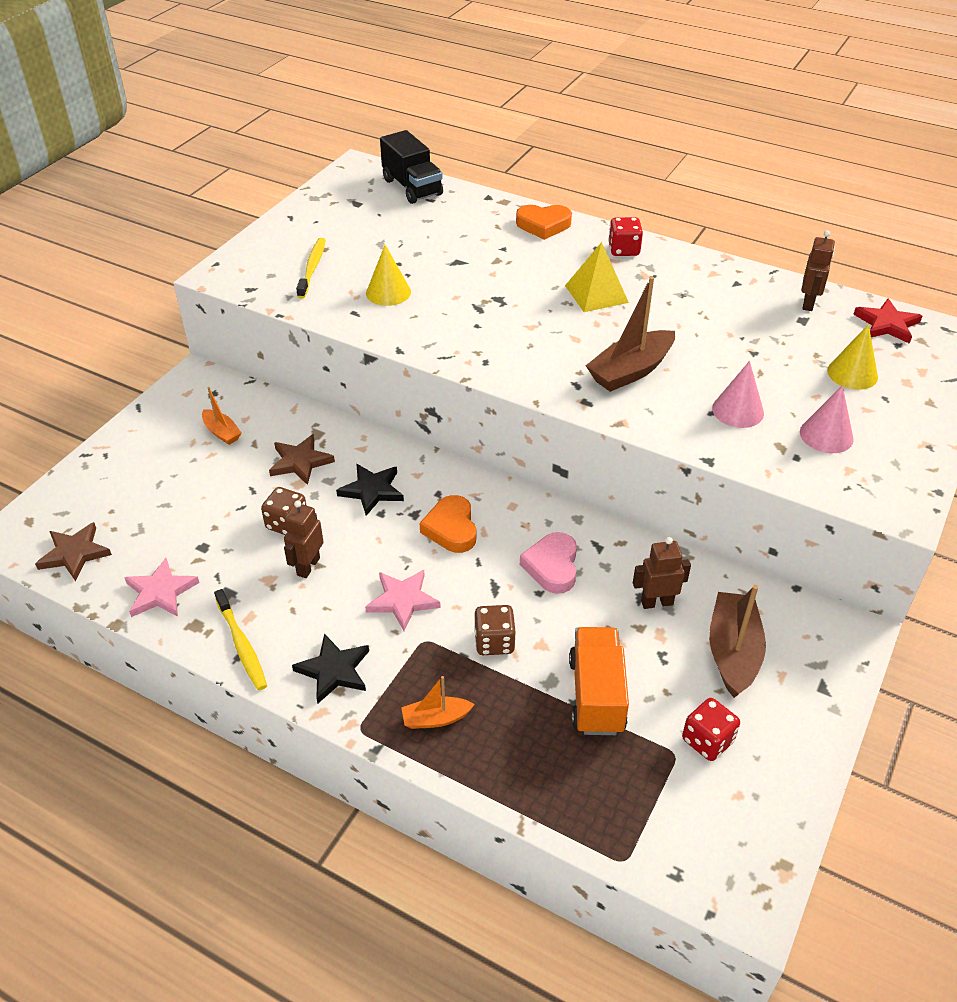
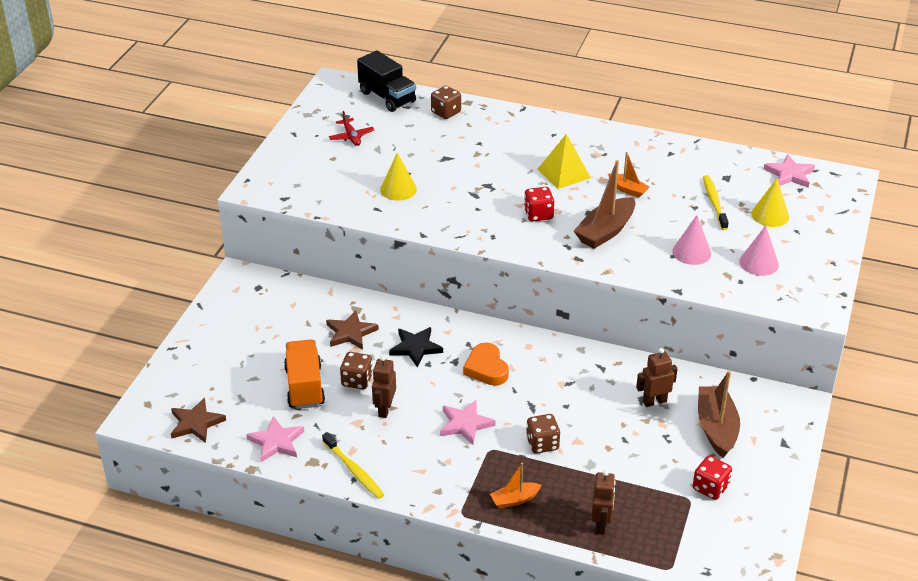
camera: 10 degrees left, 5 degrees down
(222, 432) = (278, 317): orange boat -> orange boat (627, 189)
(312, 268) = (329, 175): yellow toothbrush -> yellow toothbrush (714, 202)
(334, 670) = (429, 478): black star -> none
(355, 227) = (351, 137): none -> red plane
(474, 210) = (446, 112): none -> brown dice
(543, 225) = (506, 120): orange heart -> none
(552, 566) = (571, 386): pink heart -> none
(596, 695) = (625, 469): orange truck -> orange truck (305, 387)
(623, 250) = (576, 134): red dice -> red dice (538, 214)
(808, 303) = (728, 164): brown robot -> brown robot (601, 524)
(887, 324) = (789, 174): red star -> pink star

